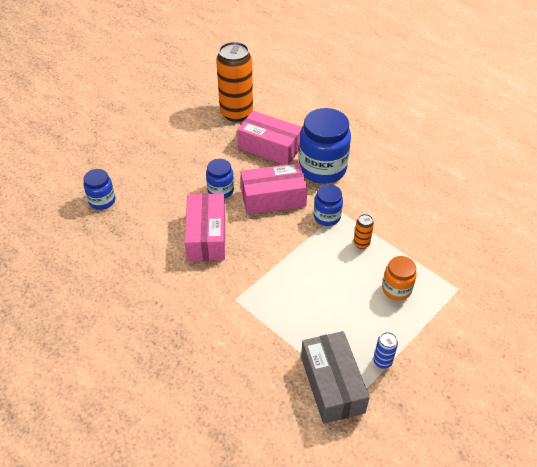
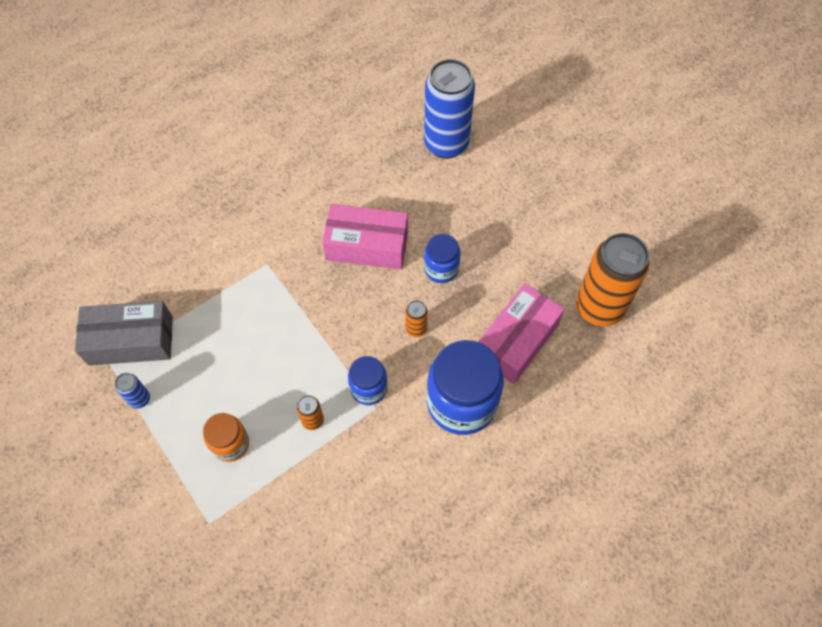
camera: 100 degrees right, 15 degrees up
(102, 201) = (446, 144): blue jar -> blue can
(273, 198) = (416, 329): pink box -> orange can

